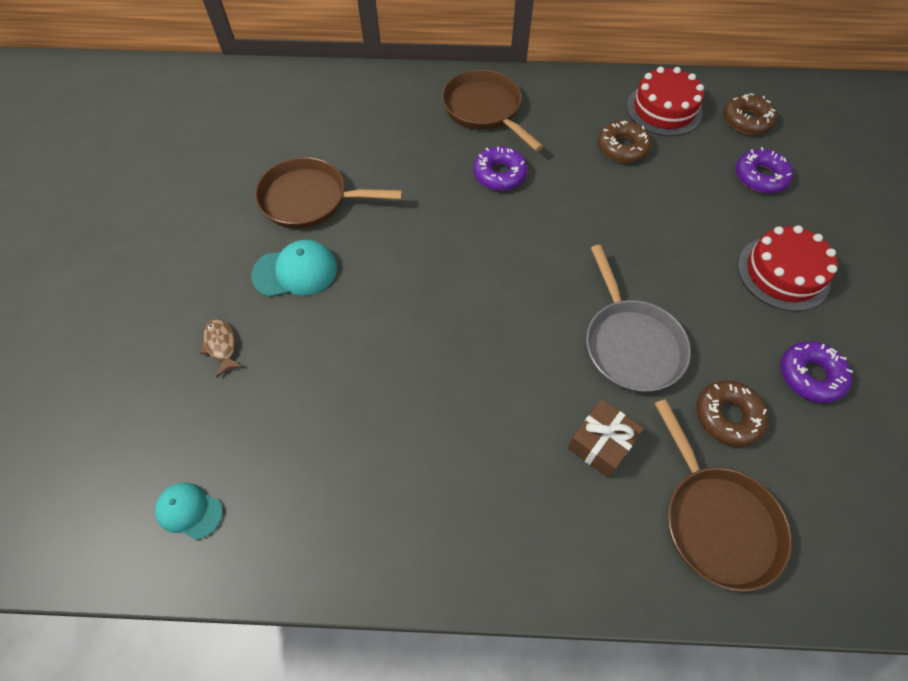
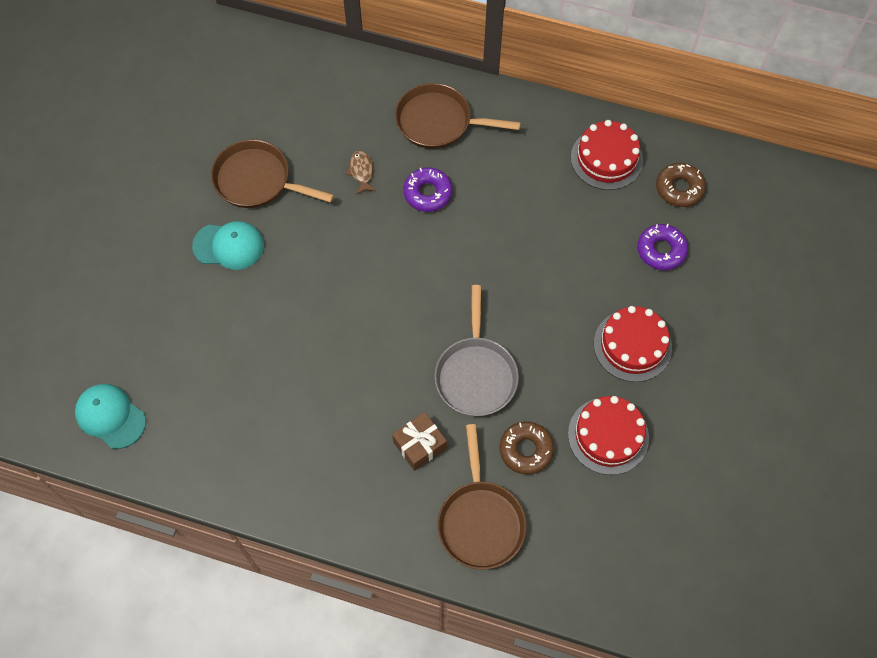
camera: 15 degrees right, 5 degrees up
(189, 511) = (110, 416): turquoise cap -> turquoise cap, size x1.53
(221, 345) = (157, 296): brown fish -> brown fish (361, 172)
(485, 110) = (439, 122): brown pan -> brown pan turned 60 degrees counterclockwise
(622, 148) = (549, 191): brown donut -> none
(810, 375) = (608, 435): purple donut -> red cake

